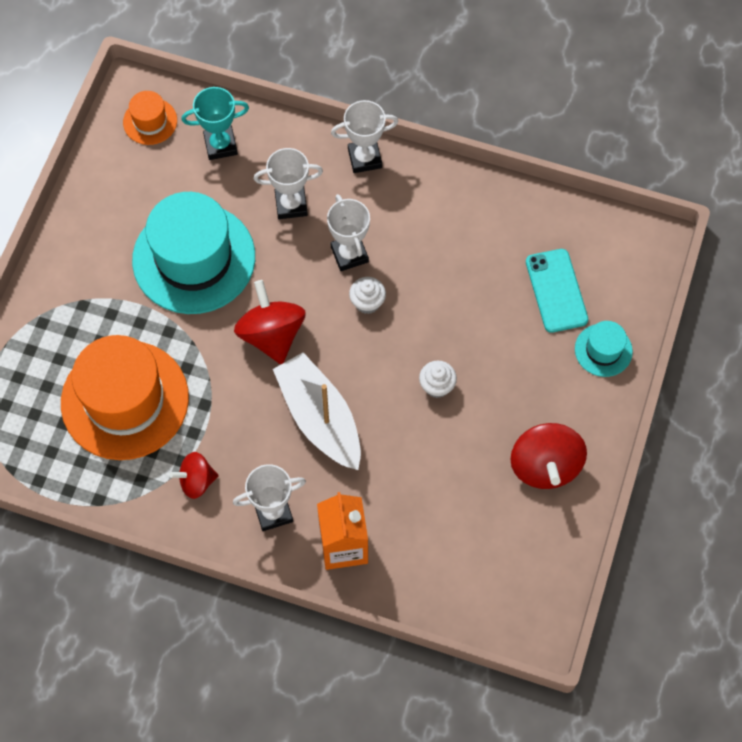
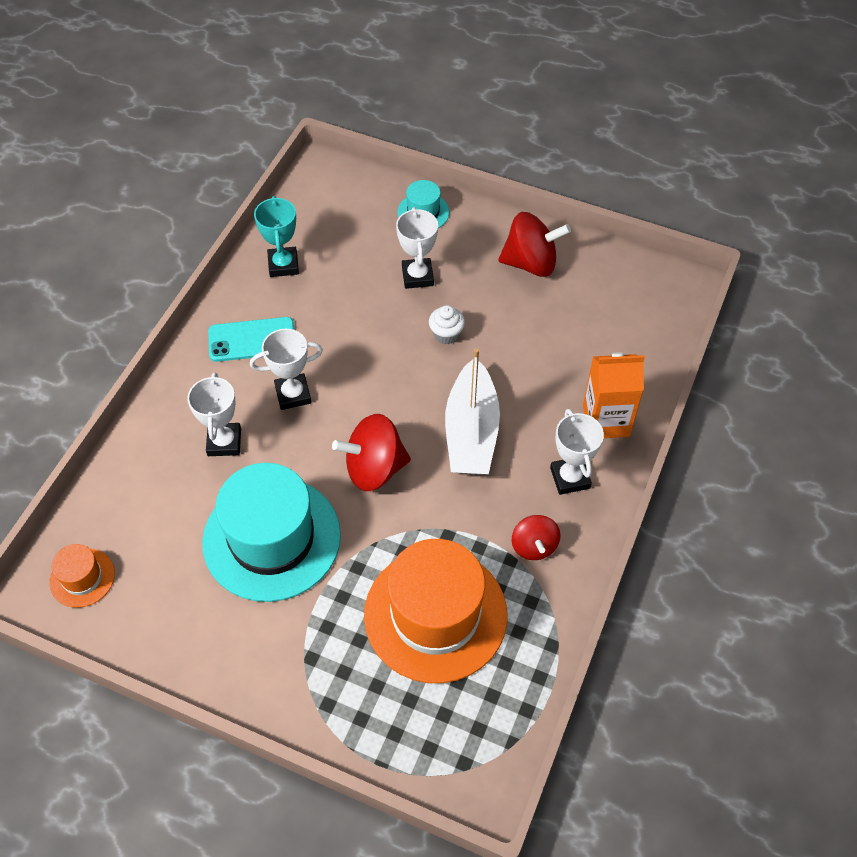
camera: 85 degrees left, 10 degrees down
(220, 145) = (133, 505): turquoise trophy -> turquoise trophy (283, 265)
(319, 418) = (471, 432): white boat -> white boat turned 60 degrees counterclockwise
(364, 158) = (184, 373): white trophy -> white trophy (417, 276)
(367, 302) = (350, 383): white cupcake -> none
(556, 291) = (360, 238): turquoise phone -> turquoise phone (252, 340)

